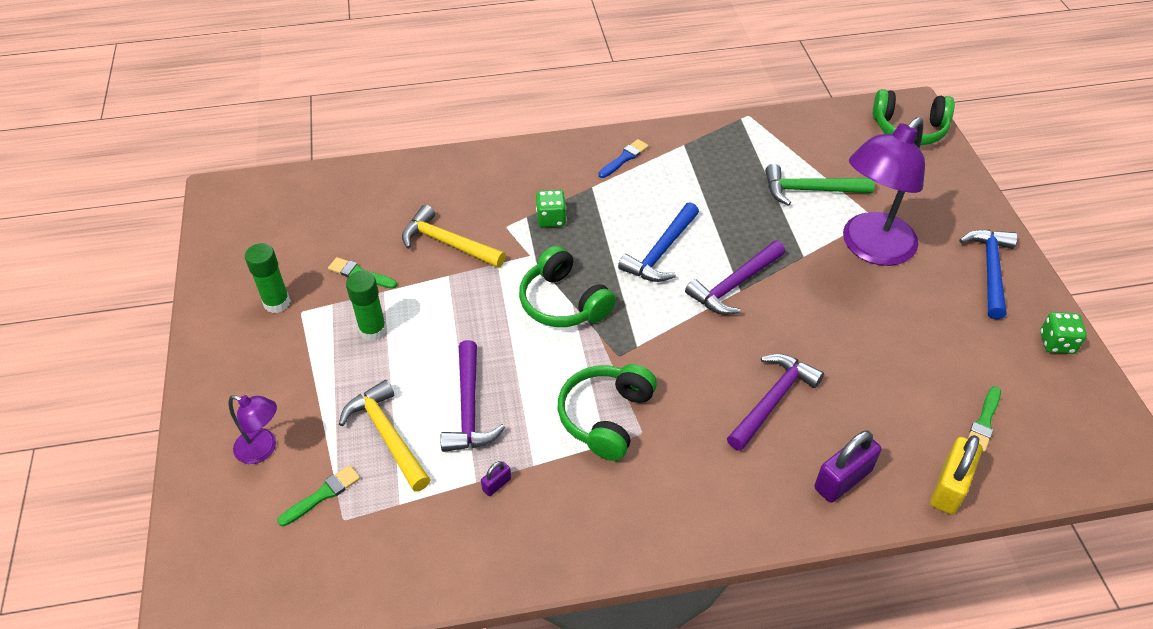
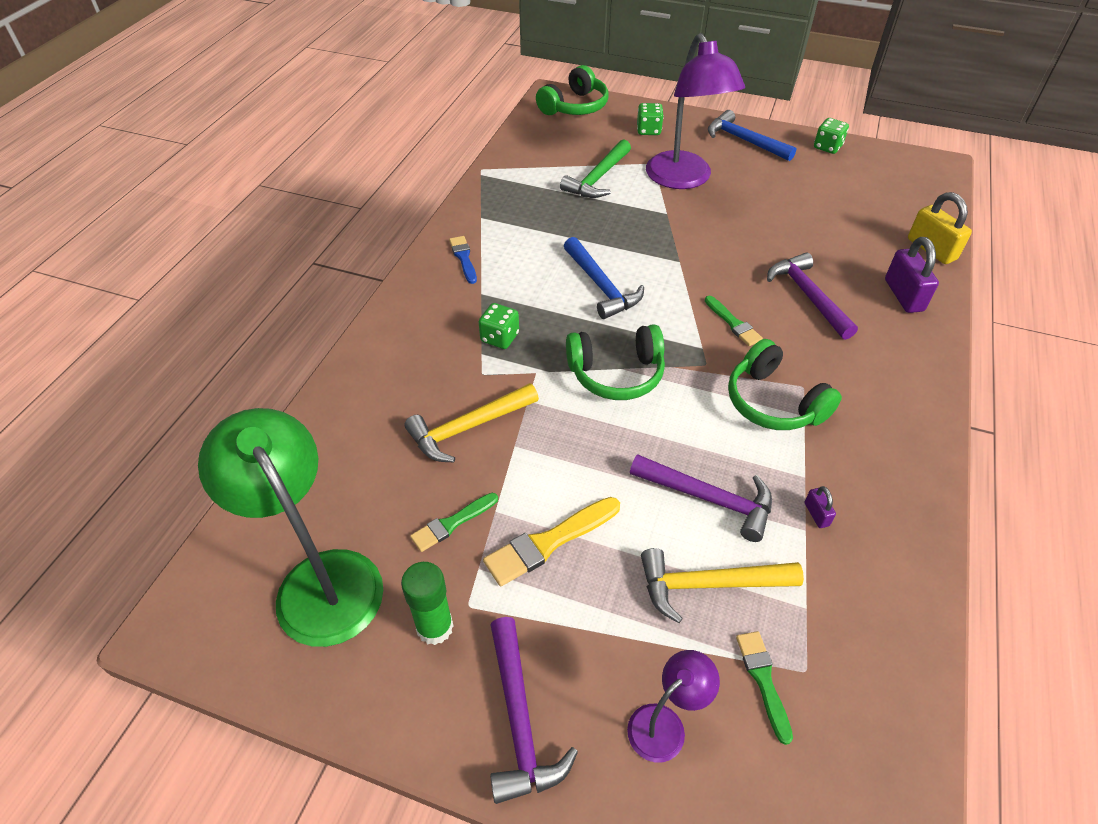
camera: 60 degrees left, 0 degrees up
(283, 234) = (319, 579): none -> green lamp
(373, 330) = (548, 543): green glue stick -> yellow brush
(734, 285) = (671, 262): purple hammer -> purple hammer (519, 719)
(927, 193) = (648, 130): none -> green dice
(984, 422) = (881, 208): green brush -> green brush (733, 323)

